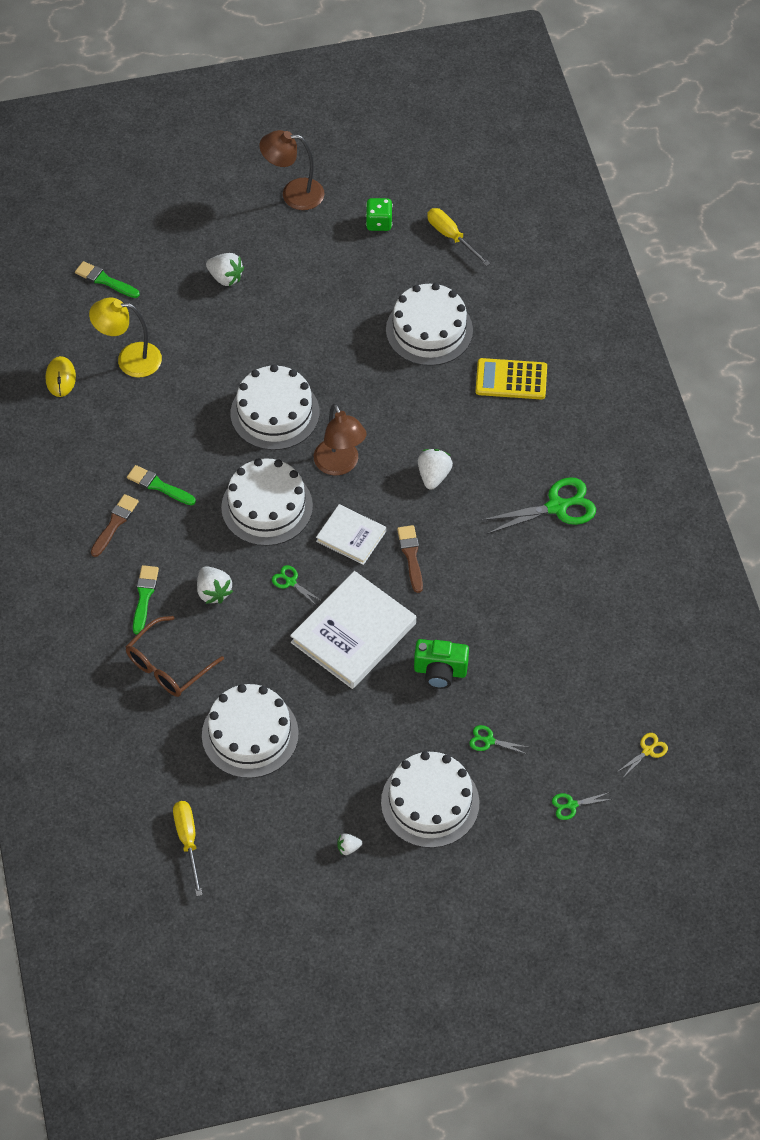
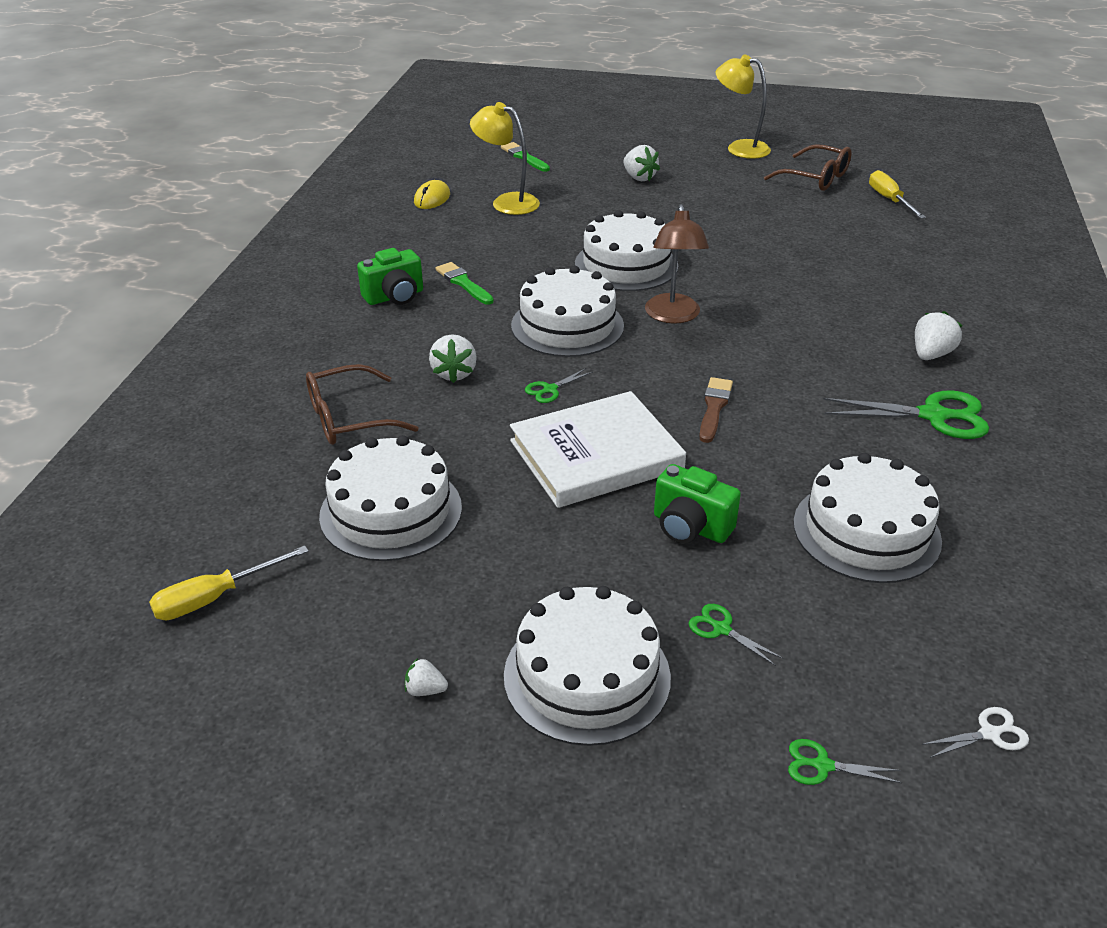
camera: 25 degrees right, 20 degrees down
(115, 523) = (395, 297): brown brush -> green camera
(144, 596) = (375, 356): green brush -> none
(188, 841) = (214, 598): yellow screwdriver -> yellow screwdriver turned 135 degrees counterclockwise
(290, 582) = (550, 389): green scissors -> green scissors turned 105 degrees counterclockwise
(293, 194) = (739, 148): brown lamp -> yellow lamp
(351, 536) = (649, 372): white book -> none
(379, 223) = (816, 178): green dice -> brown glasses
(429, 330) = (833, 250): white cake -> white cake (866, 531)
(433, 475) = (781, 350): white strawberry -> white strawberry (931, 354)
(511, 379) = (915, 303): yellow calculator -> none
(648, 751) = (989, 733): yellow scissors -> white scissors

